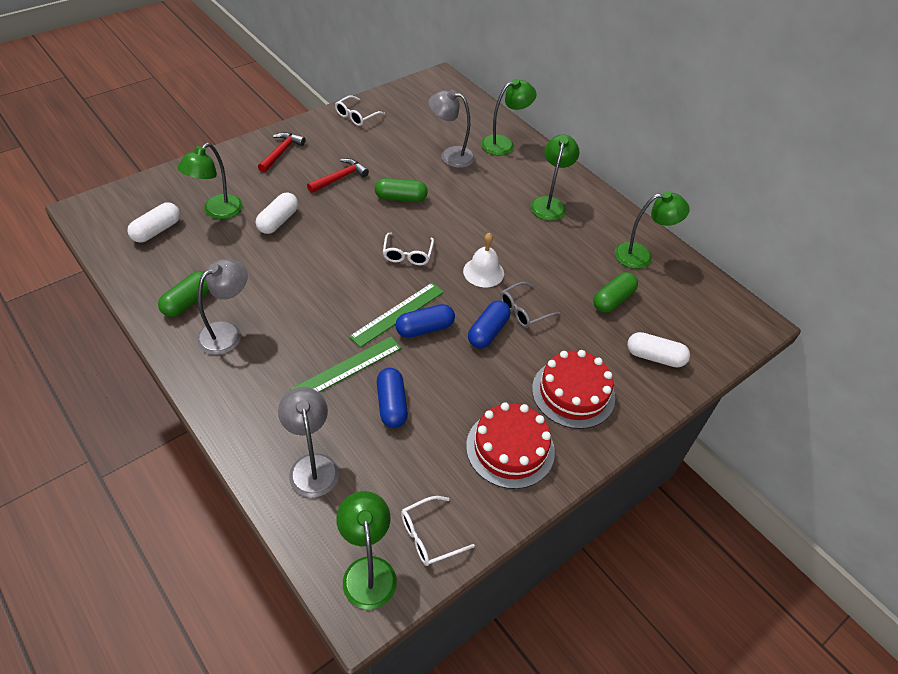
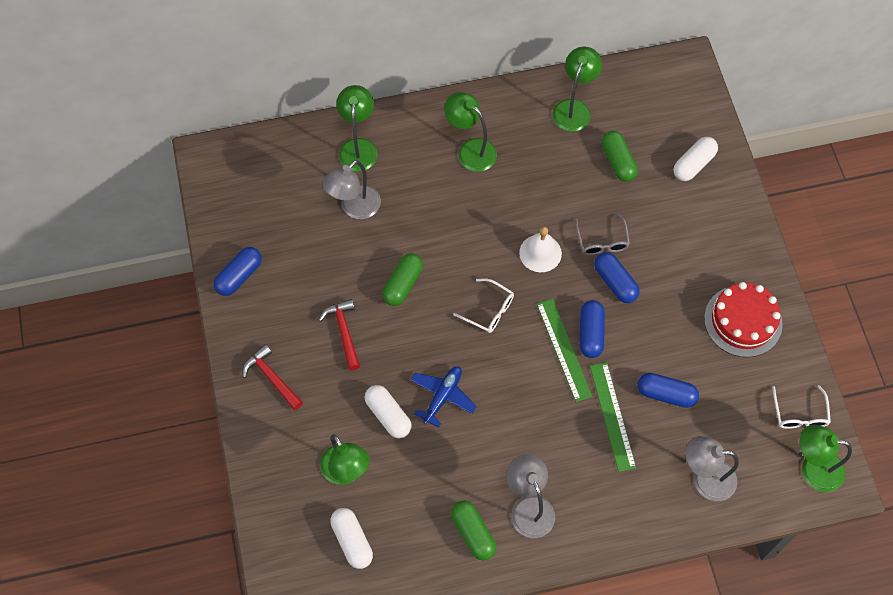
camera: 60 degrees left, 15 degrees up
(310, 248) = (442, 397): none -> blue plane
(356, 116) = (239, 276): white glasses -> blue capsule
(573, 393) = (706, 247): red cake -> none

